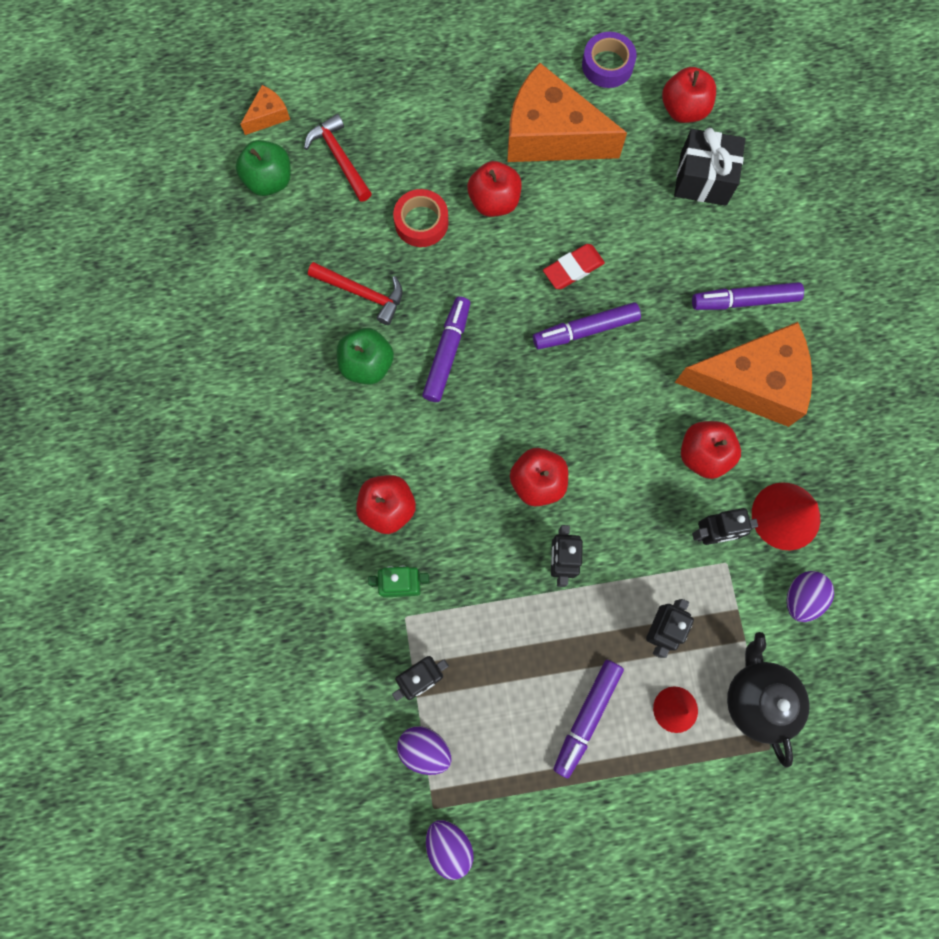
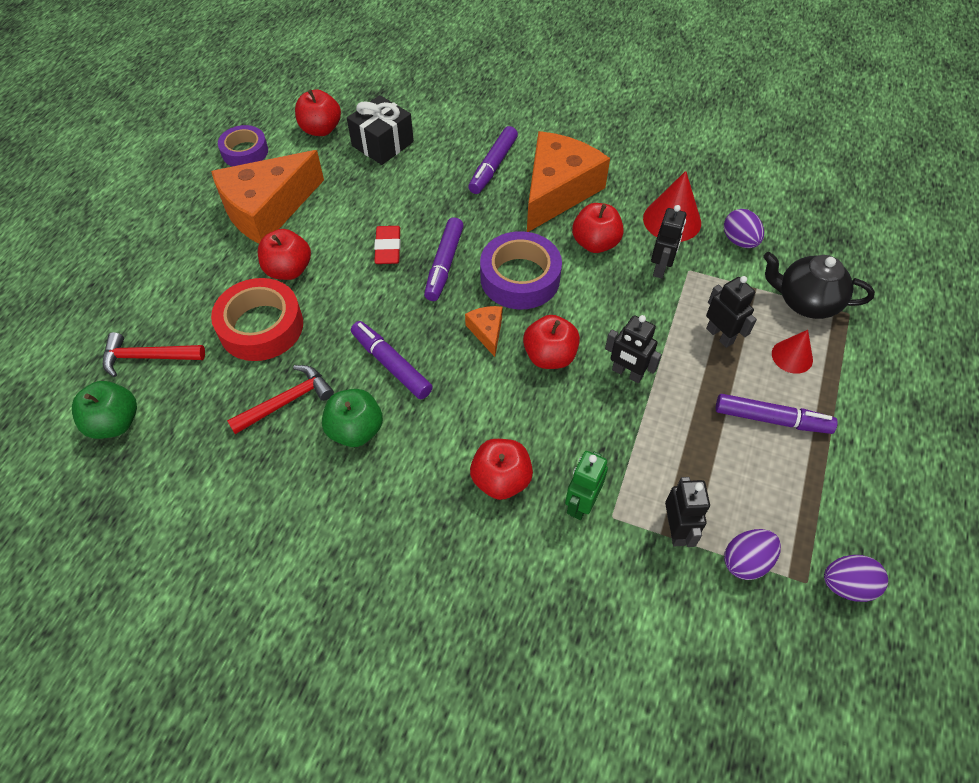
camera: 60 degrees left, 20 degrees down
(268, 116) = (52, 393): orange cheese -> orange cheese (487, 332)
(421, 222) = (261, 326): red tape -> red tape, size x1.54
(586, 717) = (771, 419): purple marker -> purple marker turned 45 degrees counterclockwise
(613, 407) = (520, 278): none -> purple tape

